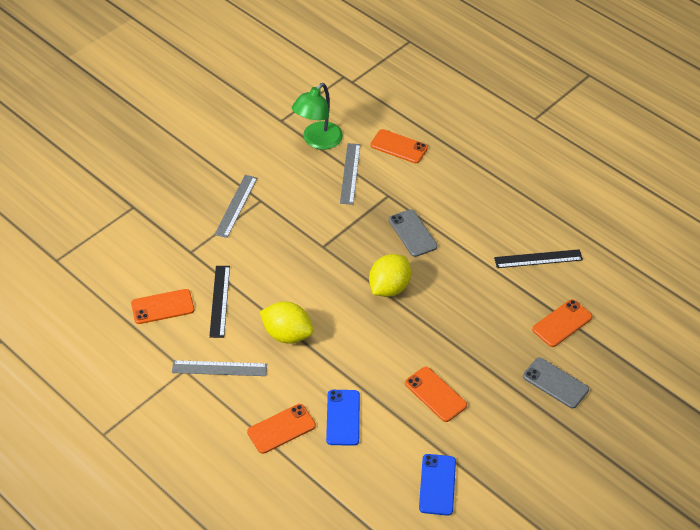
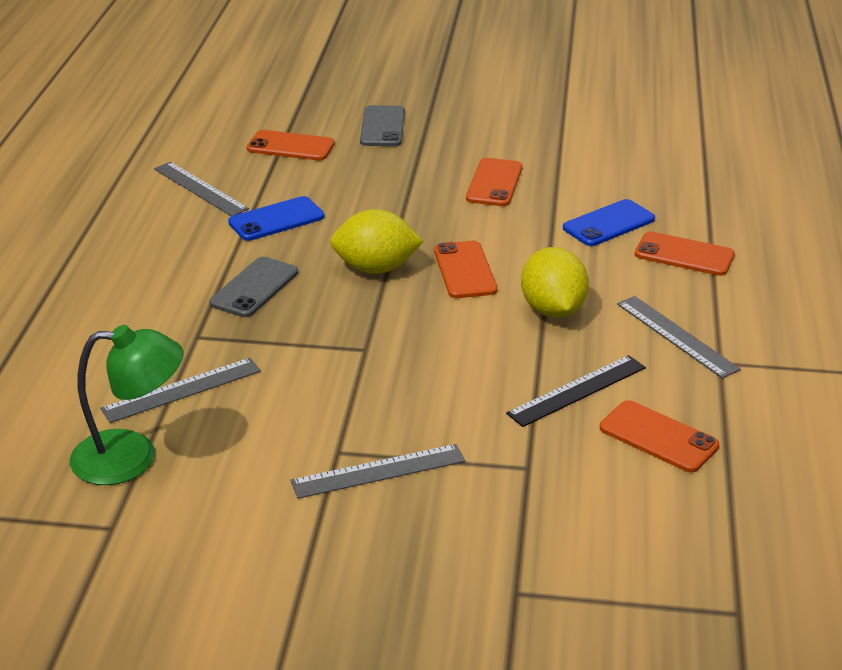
camera: 125 degrees left, 15 degrees down
(399, 146) = (71, 369): orange phone -> orange phone (464, 270)
(437, 484) = (601, 145): blue phone -> blue phone (276, 220)
(538, 259) = (200, 189): black ruler -> grey ruler

